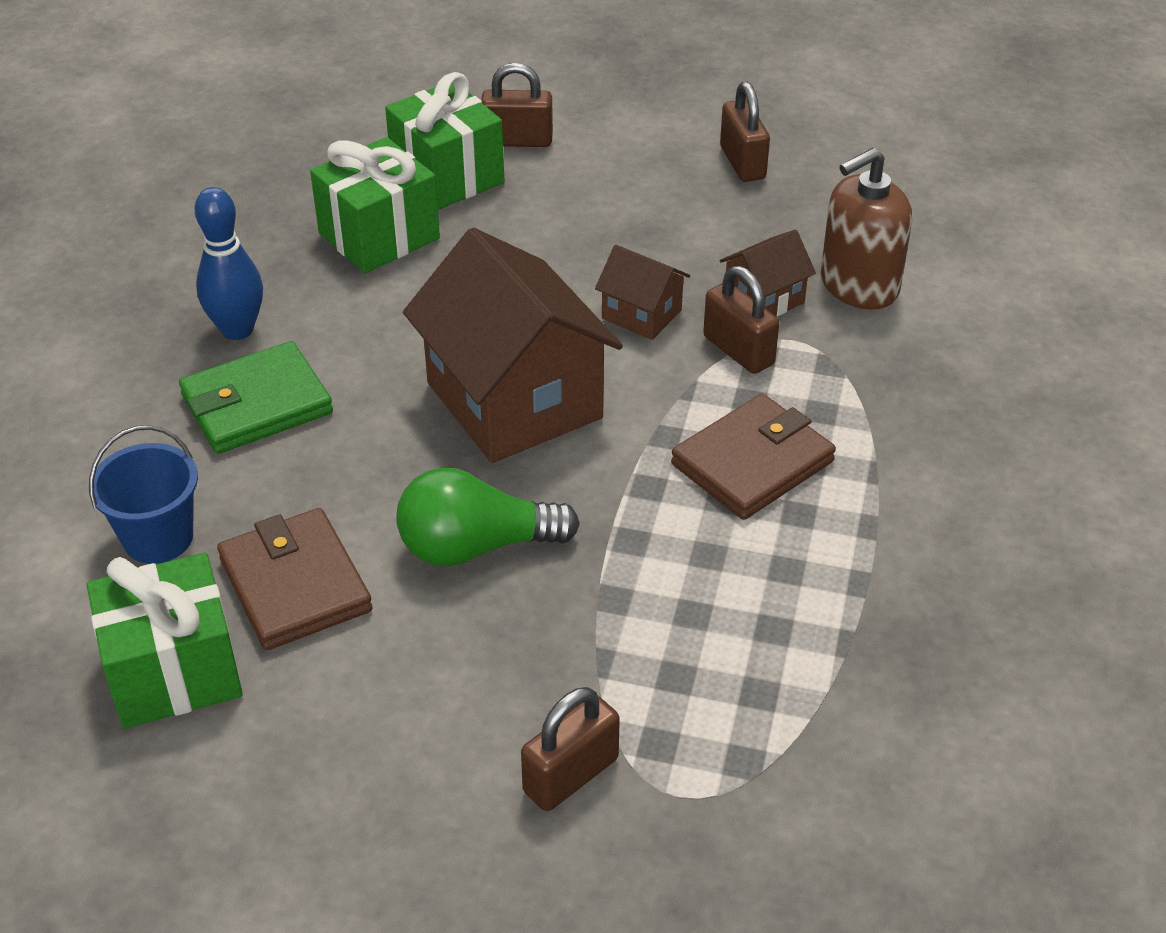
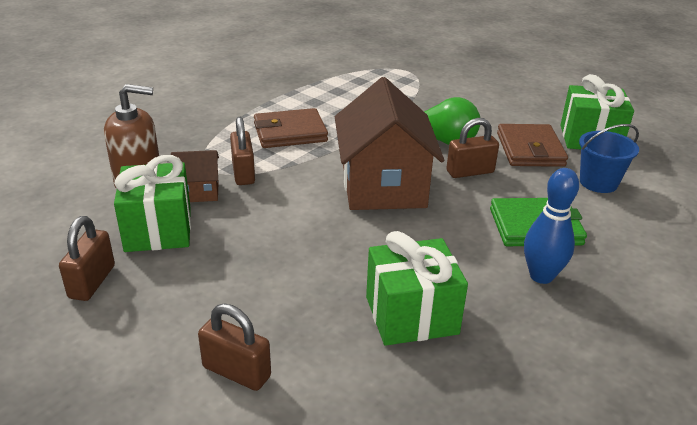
camera: 155 degrees left, 10 degrees down
(447, 176) = (324, 355): green gift -> green gift (158, 229)
(571, 775) = (440, 82): brown padlock -> brown padlock (470, 172)
(641, 314) = (275, 205): brown house -> none

